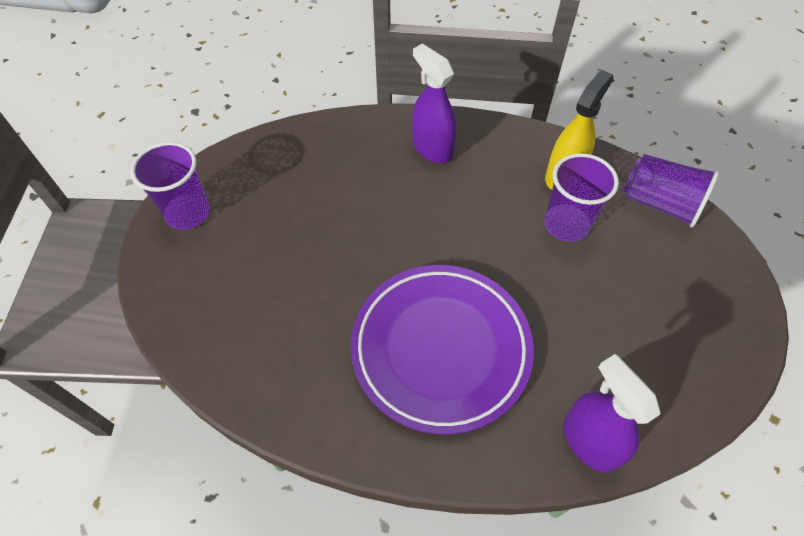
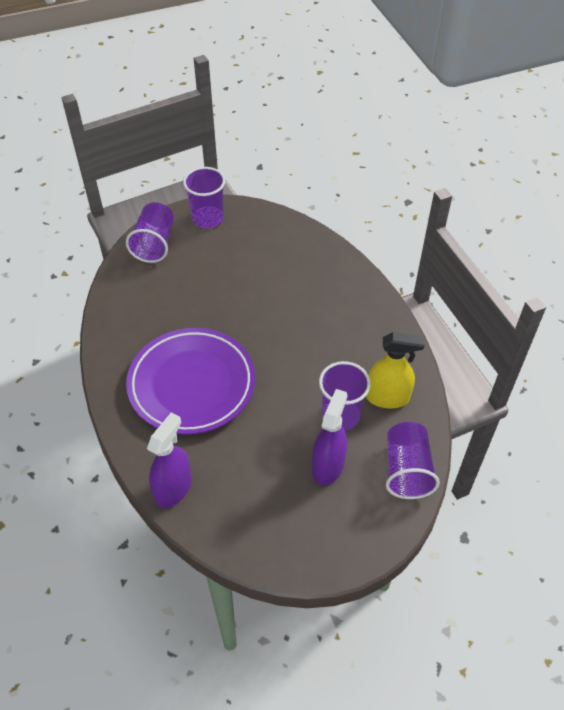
camera: 60 degrees right, 5 degrees down
(178, 289) = (154, 244): none -> purple cup
(432, 148) = (352, 310): purple spray bottle -> purple spray bottle (328, 466)

